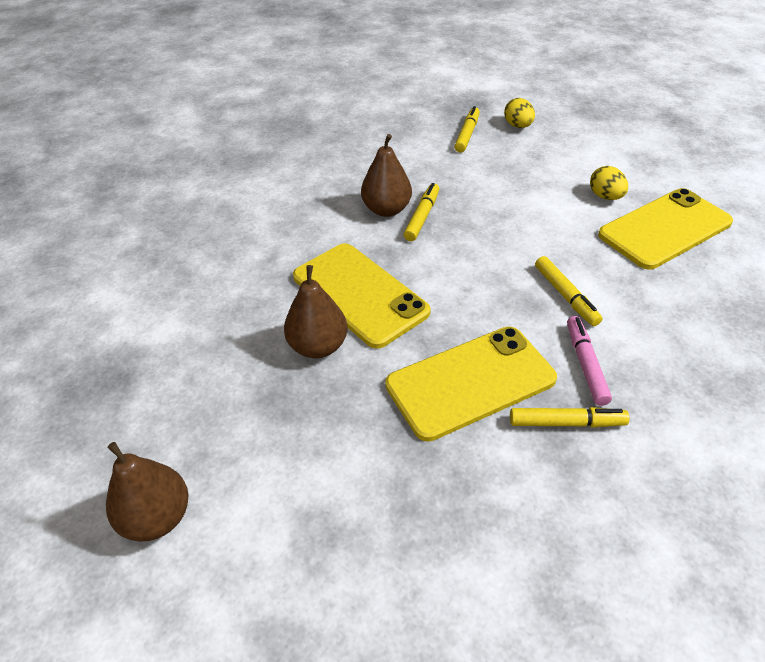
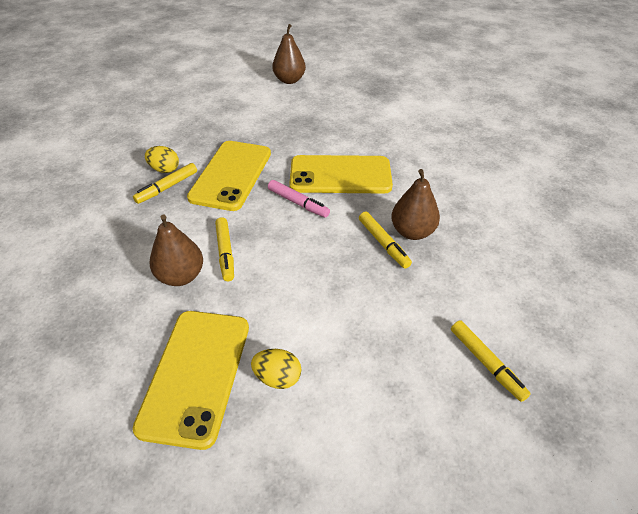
camera: 130 degrees right, 0 degrees up
(318, 346) = (320, 145): brown pear -> brown pear (181, 276)
(518, 126) = (467, 426): yellow egg -> yellow egg (164, 169)
(565, 296) = (225, 252): yellow marker -> yellow marker turned 120 degrees counterclockwise
(585, 364) = (178, 219): pink marker -> pink marker (298, 203)

